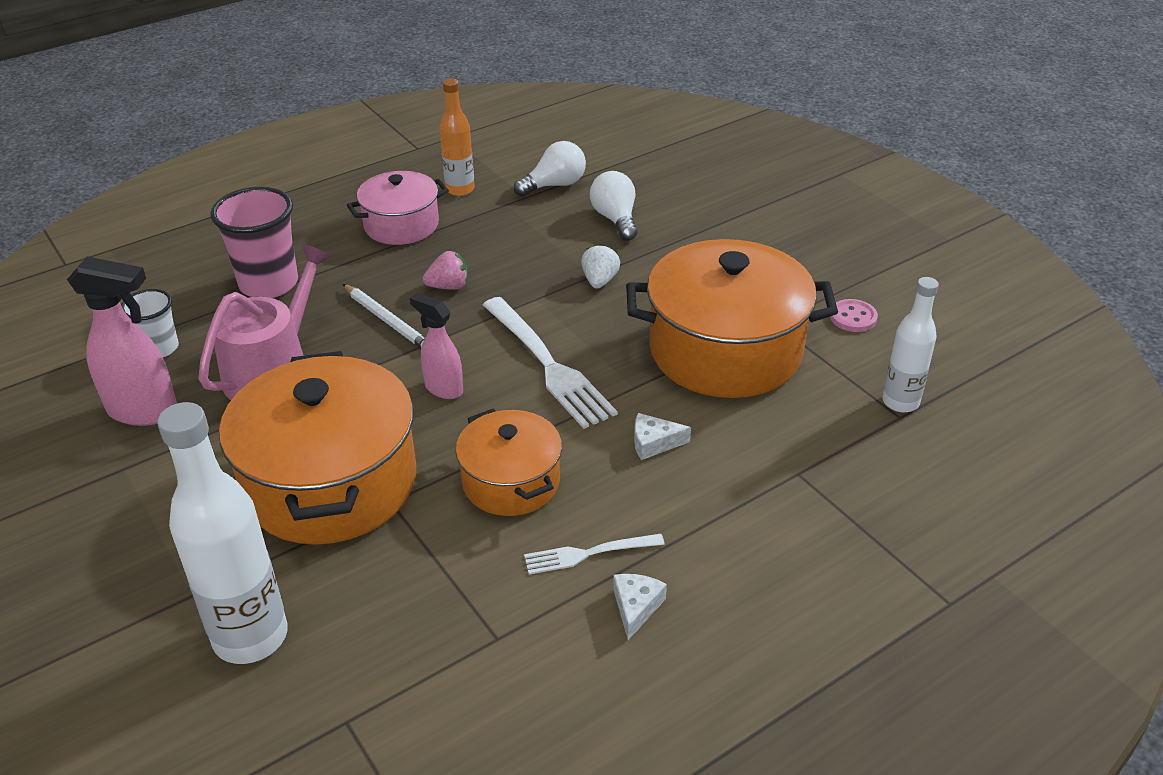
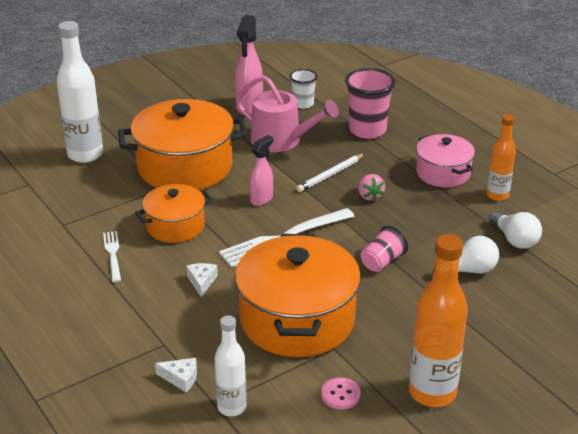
camera: 90 degrees right, 5 degrees down
(600, 281) = (382, 261): white strawberry -> pink cup
(636, 607) = (69, 270): white cheese -> white cheese (181, 378)
(831, 255) = (432, 392): none -> orange bottle

